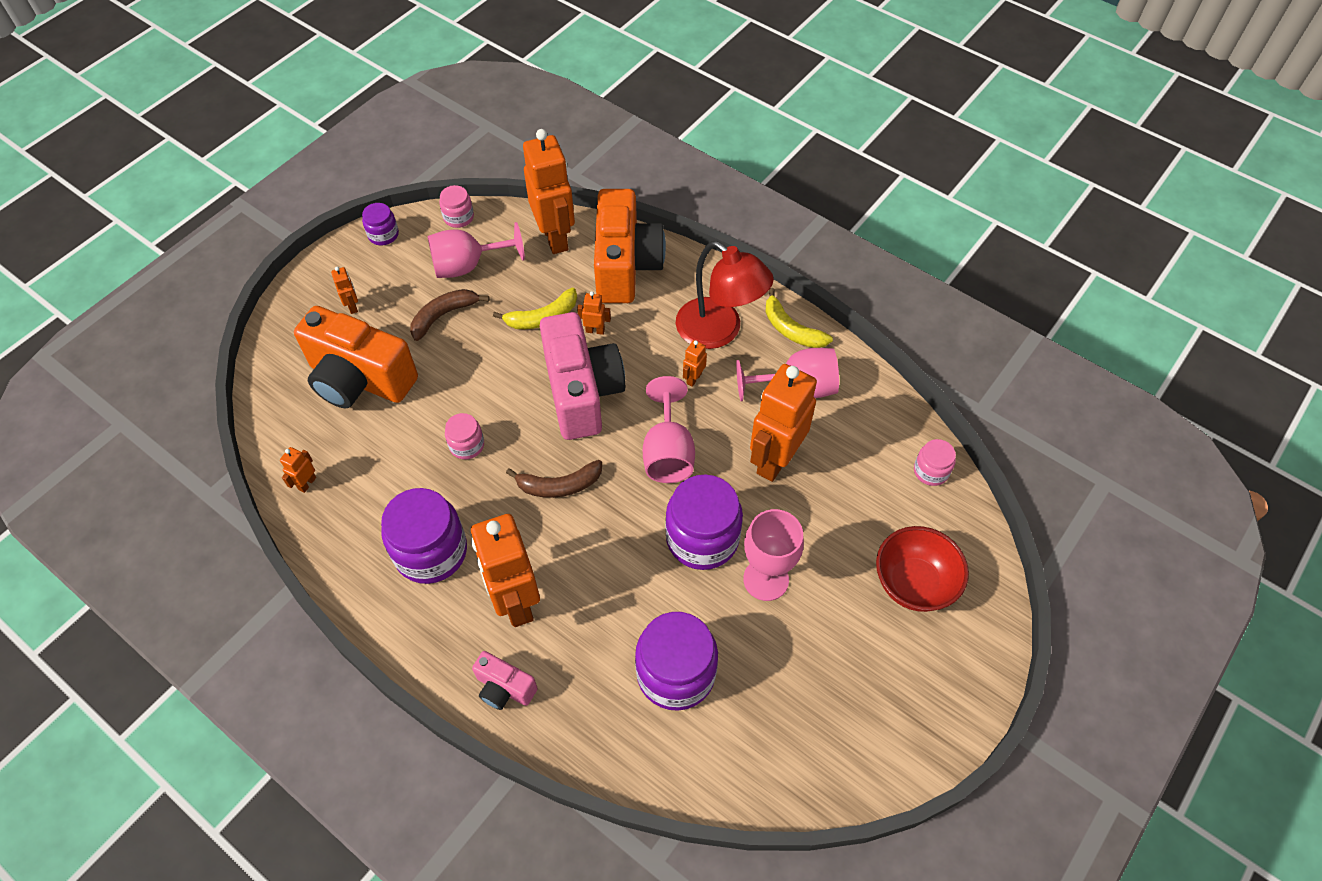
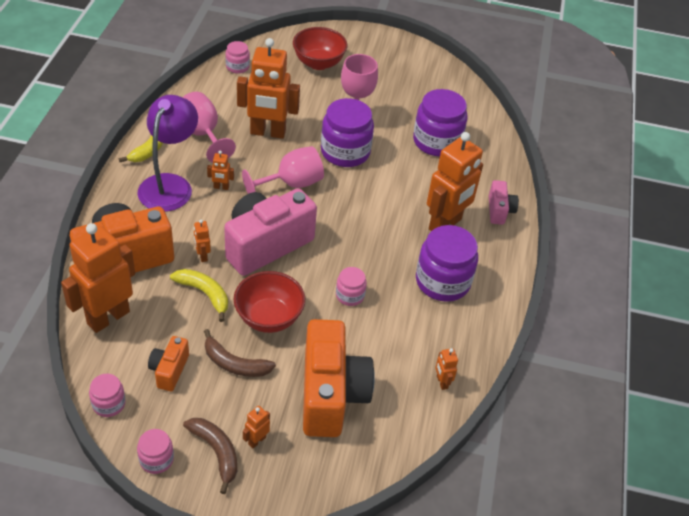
camera: 120 degrees left, 10 degrees down
(307, 483) = (442, 382): orange robot -> orange robot turned 75 degrees clockwise
(383, 235) = (156, 459): purple jar -> pink jar
(467, 266) = (169, 370): pink goblet -> orange camera
(481, 361) = (269, 317): none -> red bowl
(559, 485) = (350, 231): brown banana -> brown banana (216, 452)
(719, 331) = (170, 184): red lamp -> purple lamp

